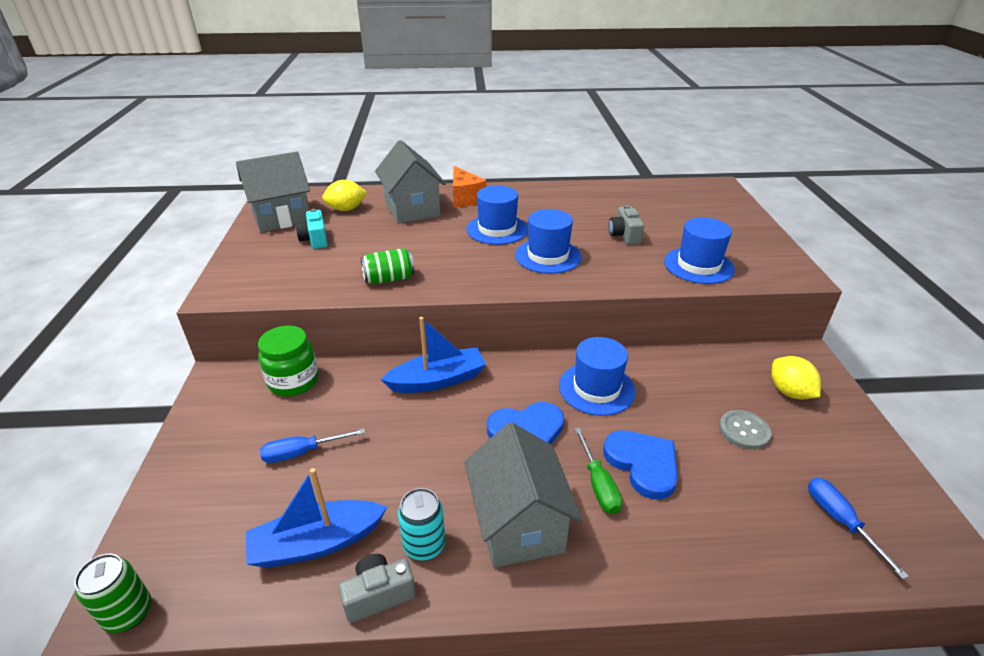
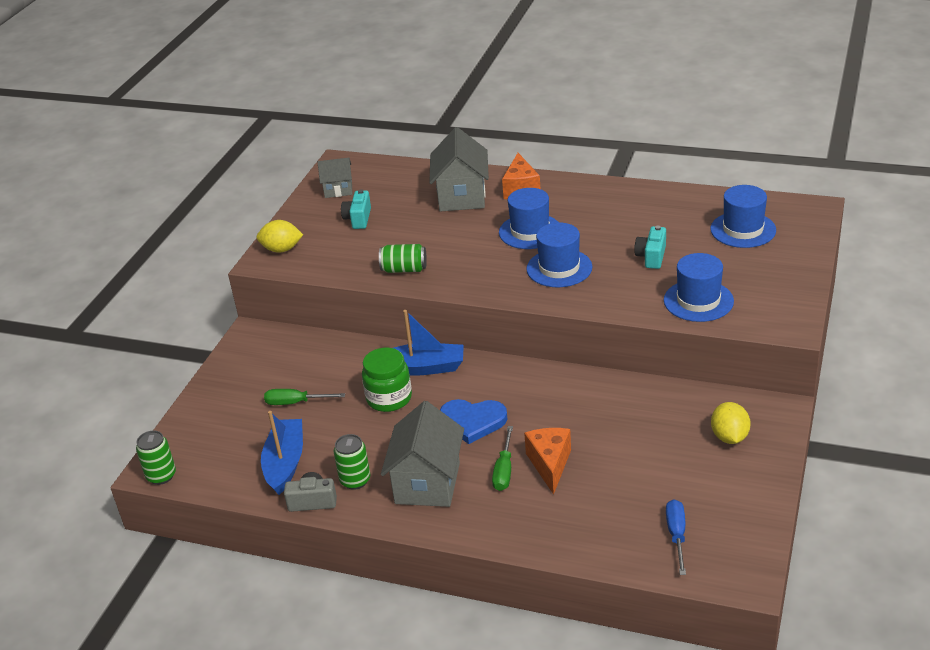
camera: 25 degrees right, 0 degrees up
(282, 218) = (338, 190): grey house -> grey house, size x0.57
(293, 381) = (308, 347): green jar -> green jar (389, 398)
(302, 452) = (295, 403): blue screwdriver -> green screwdriver
(317, 543) = (285, 463): blue boat -> blue boat turned 90 degrees clockwise
(346, 209) = (400, 188): yellow lemon -> yellow lemon (282, 249)
(424, 545) = (355, 480): turquoise can -> green can
(596, 388) = (554, 400): blue hat -> blue hat (743, 230)
(624, 235) = (651, 257): grey camera -> turquoise camera
(642, 464) = (550, 464): blue heart -> orange cheese
(744, 431) = (657, 458): grey button -> none

